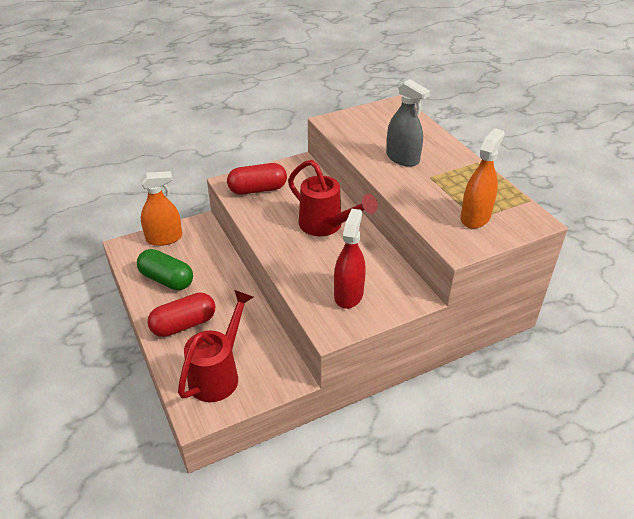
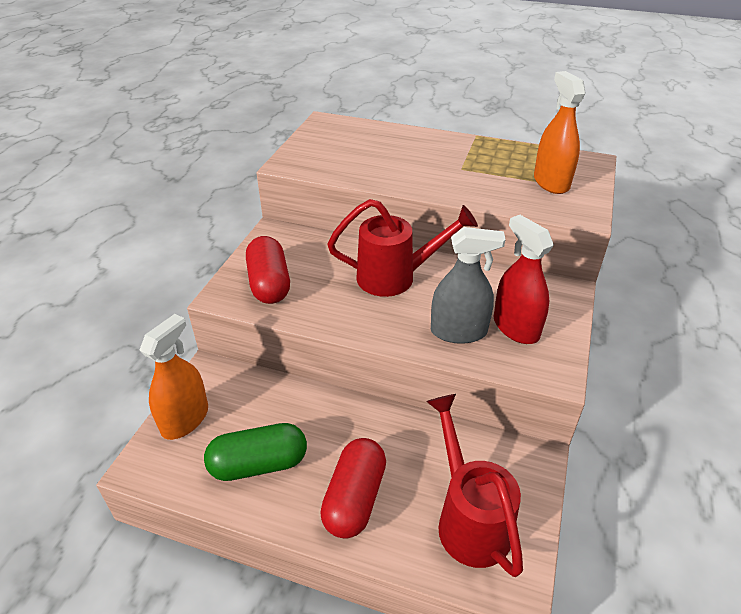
camera: 45 degrees left, 0 degrees up
(258, 189) = (269, 283): red capsule -> red capsule turned 45 degrees counterclockwise
(402, 158) = (412, 164): grey spray bottle -> grey spray bottle (458, 331)

